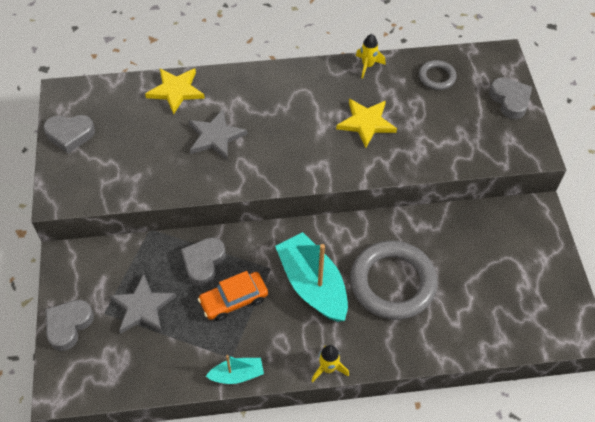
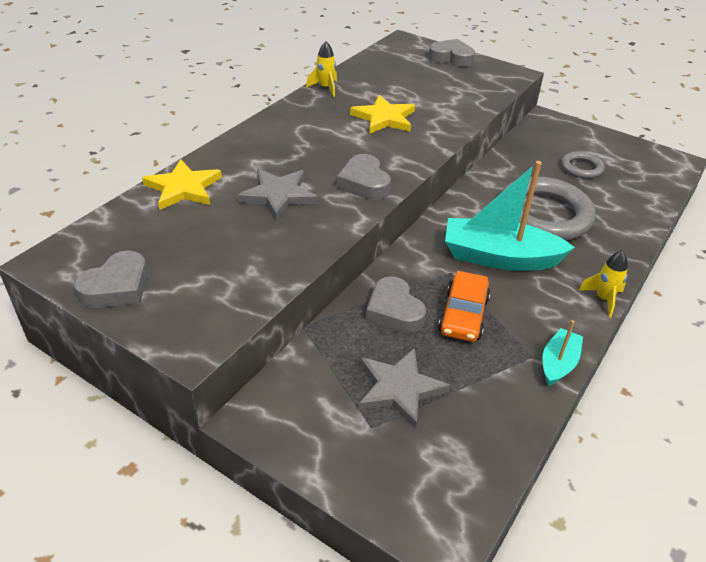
camera: 50 degrees left, 15 degrees down
(68, 325) = (354, 472): grey heart -> grey heart (364, 183)
(437, 77) = (385, 70): grey ring -> grey ring (581, 168)

